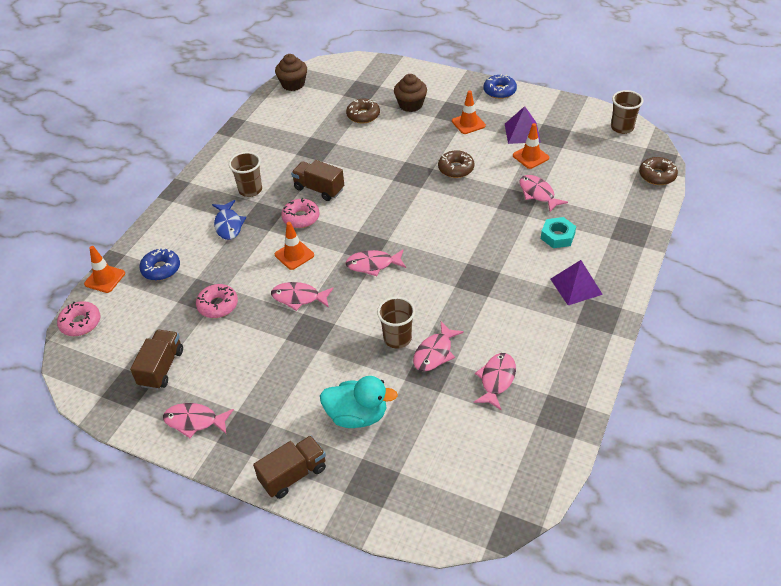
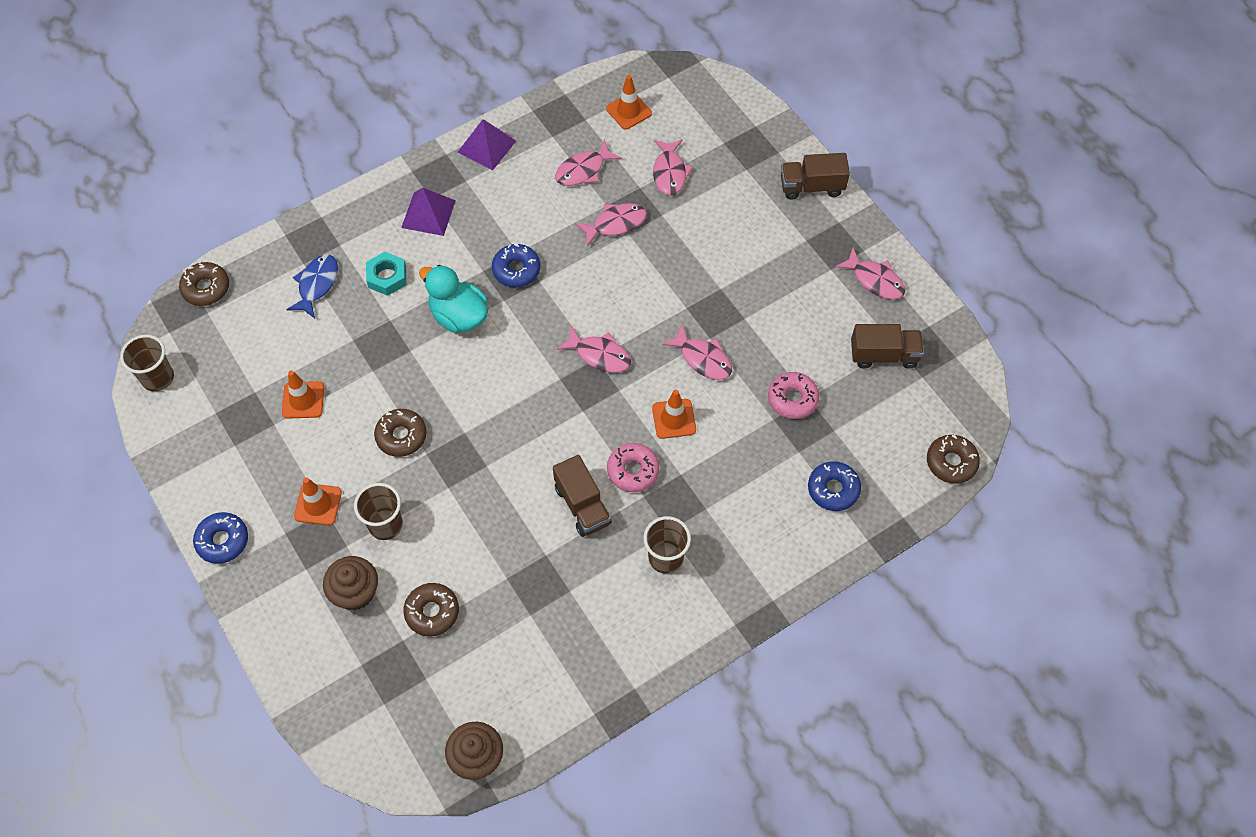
camera: 150 degrees left, 15 degrees up
(80, 323) = (951, 462): pink donut -> brown donut
(105, 279) = (904, 513): orange traffic cone -> orange traffic cone (628, 111)
(161, 368) = (884, 355): brown truck -> brown truck turned 135 degrees counterclockwise
(228, 225) = (723, 512): blue fish -> blue fish (317, 284)
(357, 416) = (726, 205): turquoise duck -> turquoise duck (459, 316)
(397, 338) = (638, 257): brown cup -> brown cup (385, 525)
(477, 284) = (516, 270): none -> blue donut
(522, 132) = (272, 445): purple pyramid -> purple pyramid (486, 146)
(538, 194) = (350, 342): pink fish -> pink fish (669, 173)

